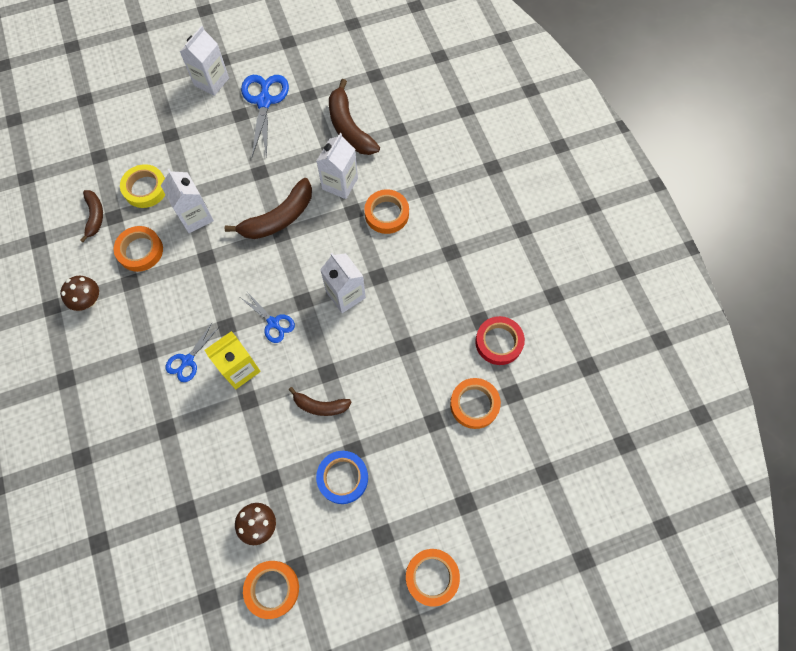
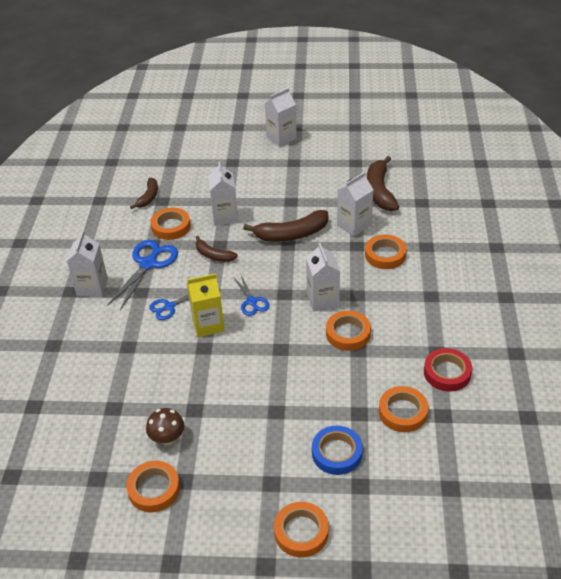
camera: 25 degrees right, 25 degrees down
(88, 300) = (115, 247): brown mushroom -> none
(89, 365) = (92, 287): none -> white carton
(145, 188) = (196, 190): yellow tape -> none
(264, 101) = (317, 159): blue scissors -> blue scissors (148, 264)
(320, 406) = (262, 370): brown banana -> brown banana (213, 255)
(342, 478) = (256, 428): blue tape -> blue tape (337, 453)
(387, 329) = (348, 334): none -> orange tape

